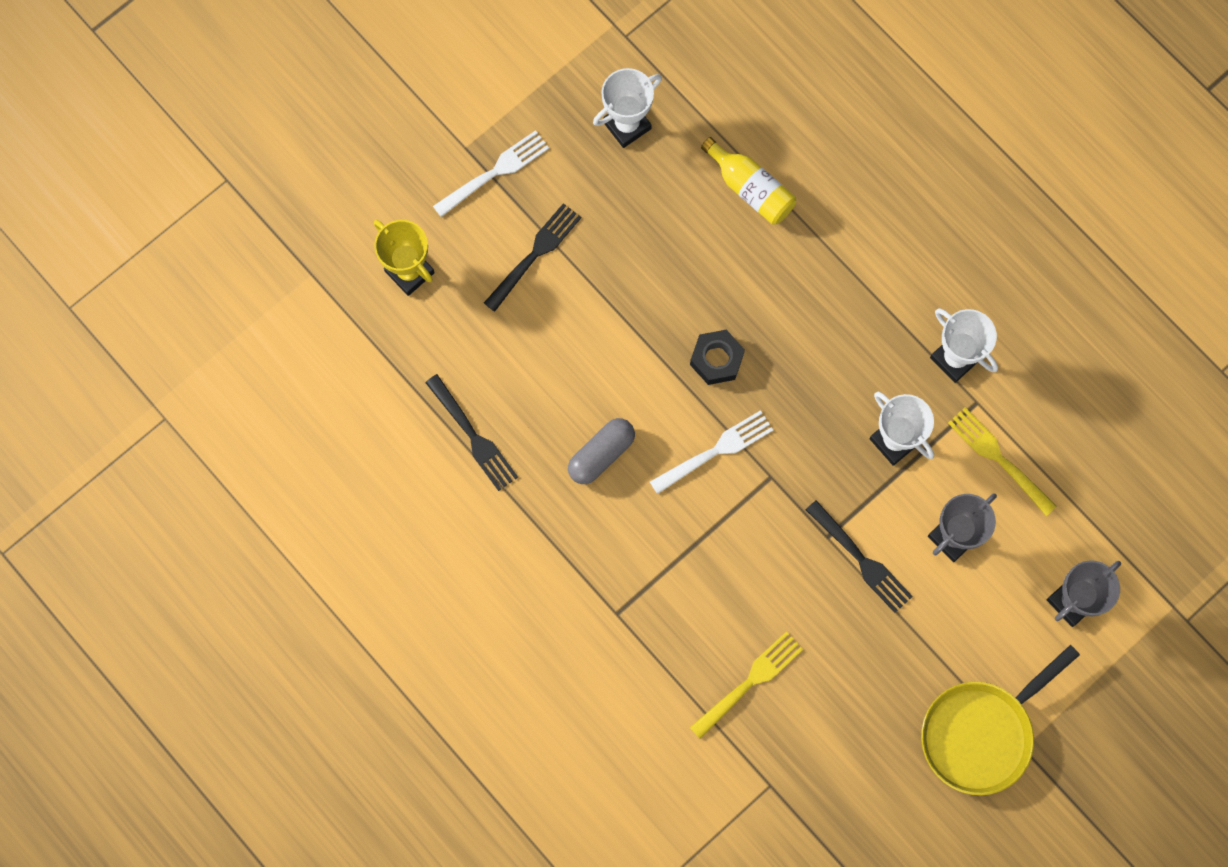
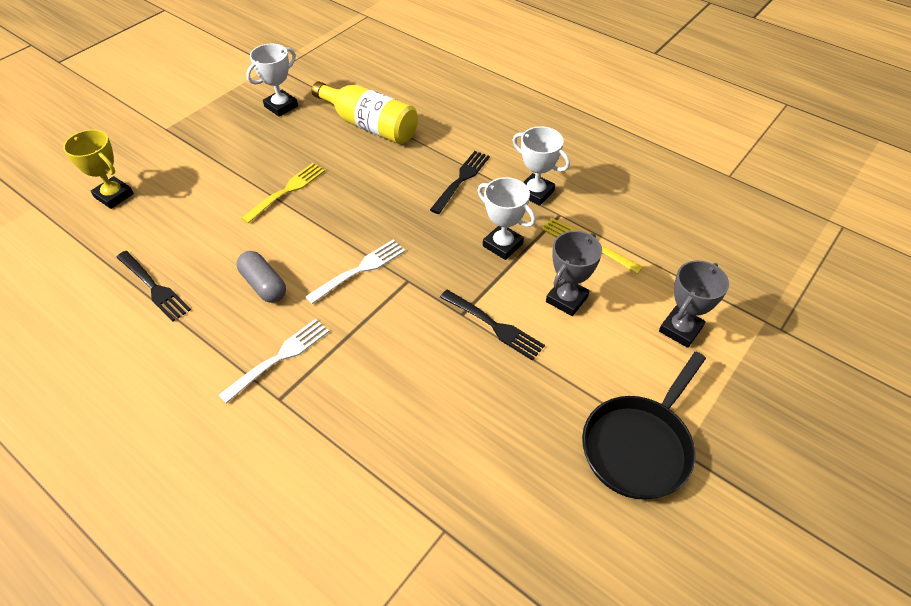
camera: 10 degrees left, 25 degrees down
(494, 173) = (185, 138): white fork -> white fork (279, 358)
(534, 255) = (212, 175): black fork -> black fork (461, 180)
(601, 454) = (264, 285): grey capsule -> grey capsule turned 75 degrees counterclockwise
(716, 359) = (355, 215): black nut -> none
(749, 683) = (410, 437): yellow fork -> yellow fork (286, 191)
(750, 188) = (370, 125): yellow bottle -> yellow bottle, size x1.51
(981, 733) = (639, 445): yellow pan -> black pan

